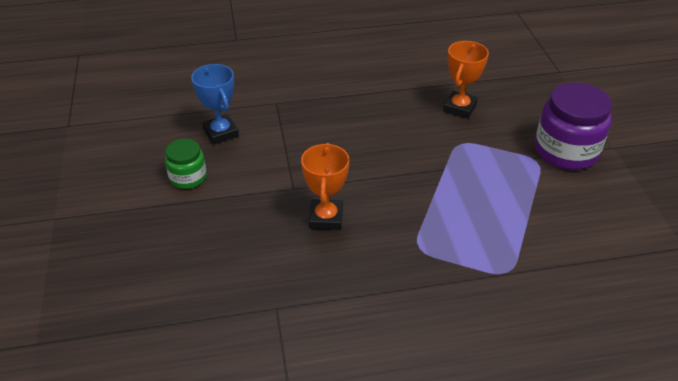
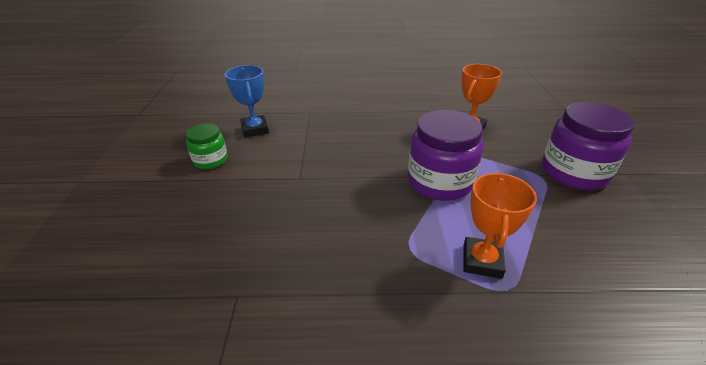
camera: 10 degrees right, 5 degrees down
(326, 218) = (321, 208): orange trophy -> orange trophy (482, 261)
(436, 176) = (440, 181): none -> purple jar

